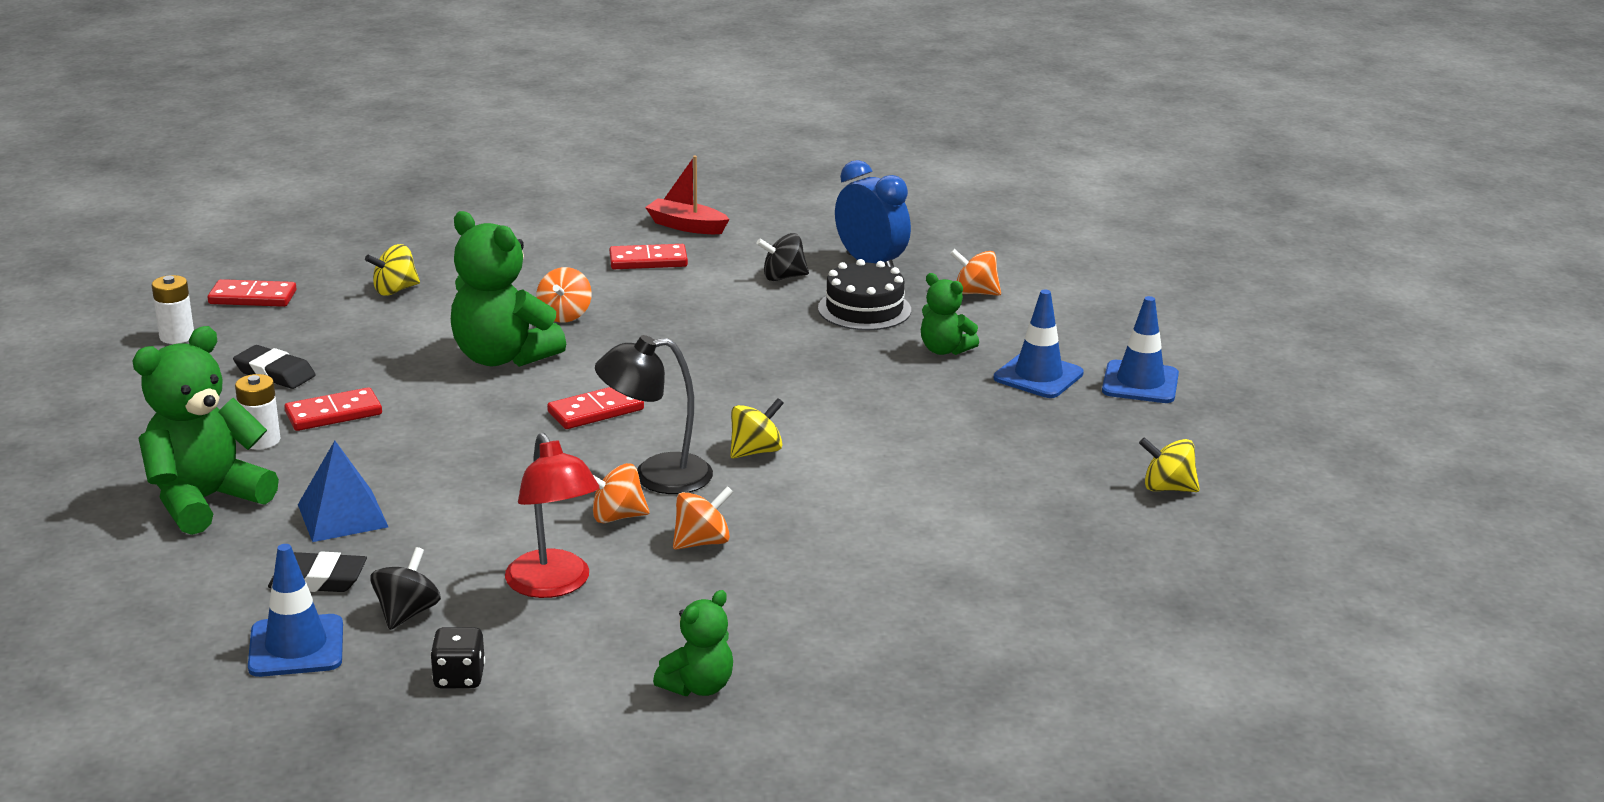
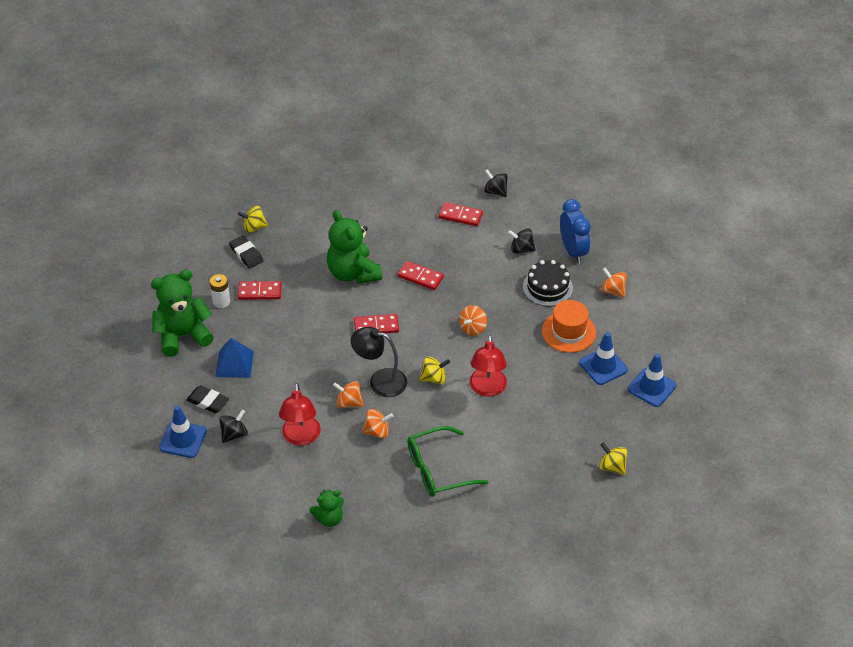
camera: 25 degrees right, 20 degrees up
(177, 336) = (214, 213): white battery -> none
(252, 297) = (259, 192): red domino -> red domino (420, 277)
(395, 290) = (327, 205): yellow spinning top -> yellow spinning top (254, 227)
(459, 678) = (237, 480): black dice -> none
(565, 315) = (397, 249): orange spinning top -> orange spinning top (472, 328)
(686, 226) = (495, 191): red boat -> black spinning top
(860, 565) = (437, 470): none -> green glasses
(864, 444) = (487, 389): none -> red lamp
(944, 350) = (568, 332): green teddy bear -> orange hat

